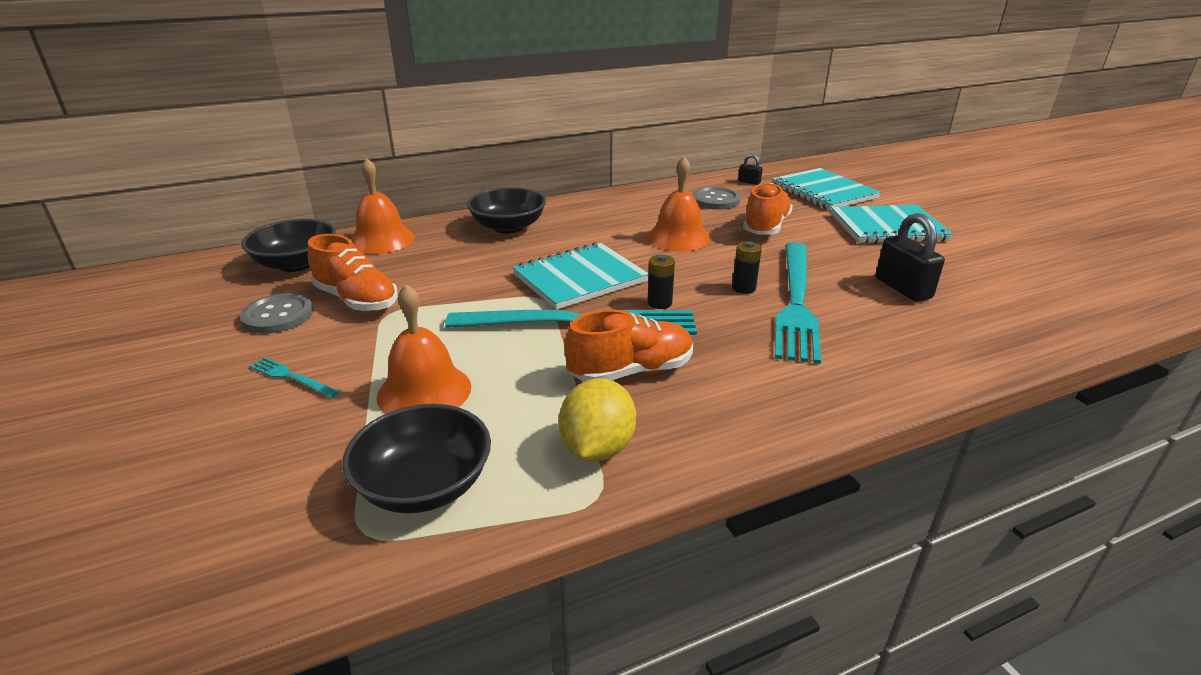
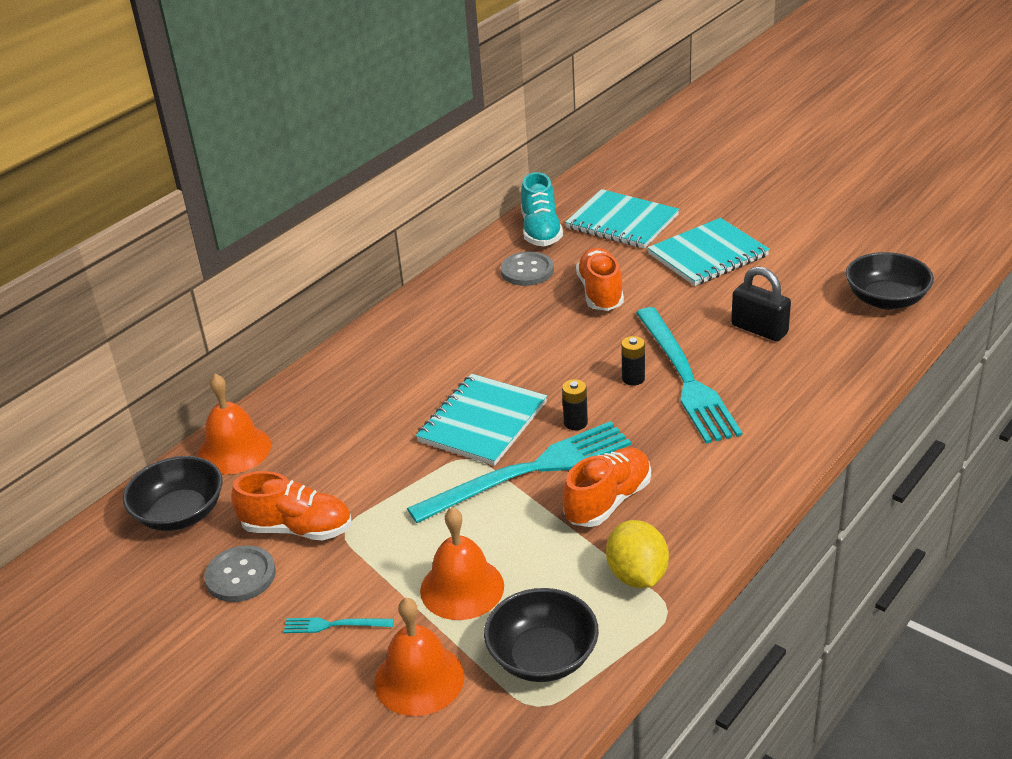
camera: 25 degrees left, 5 degrees up
(508, 227) = (350, 383): black bowl -> black bowl (886, 299)
(678, 237) = (531, 337): orange bell -> orange bell (419, 679)
(749, 182) = (541, 231): black padlock -> turquoise shoe

